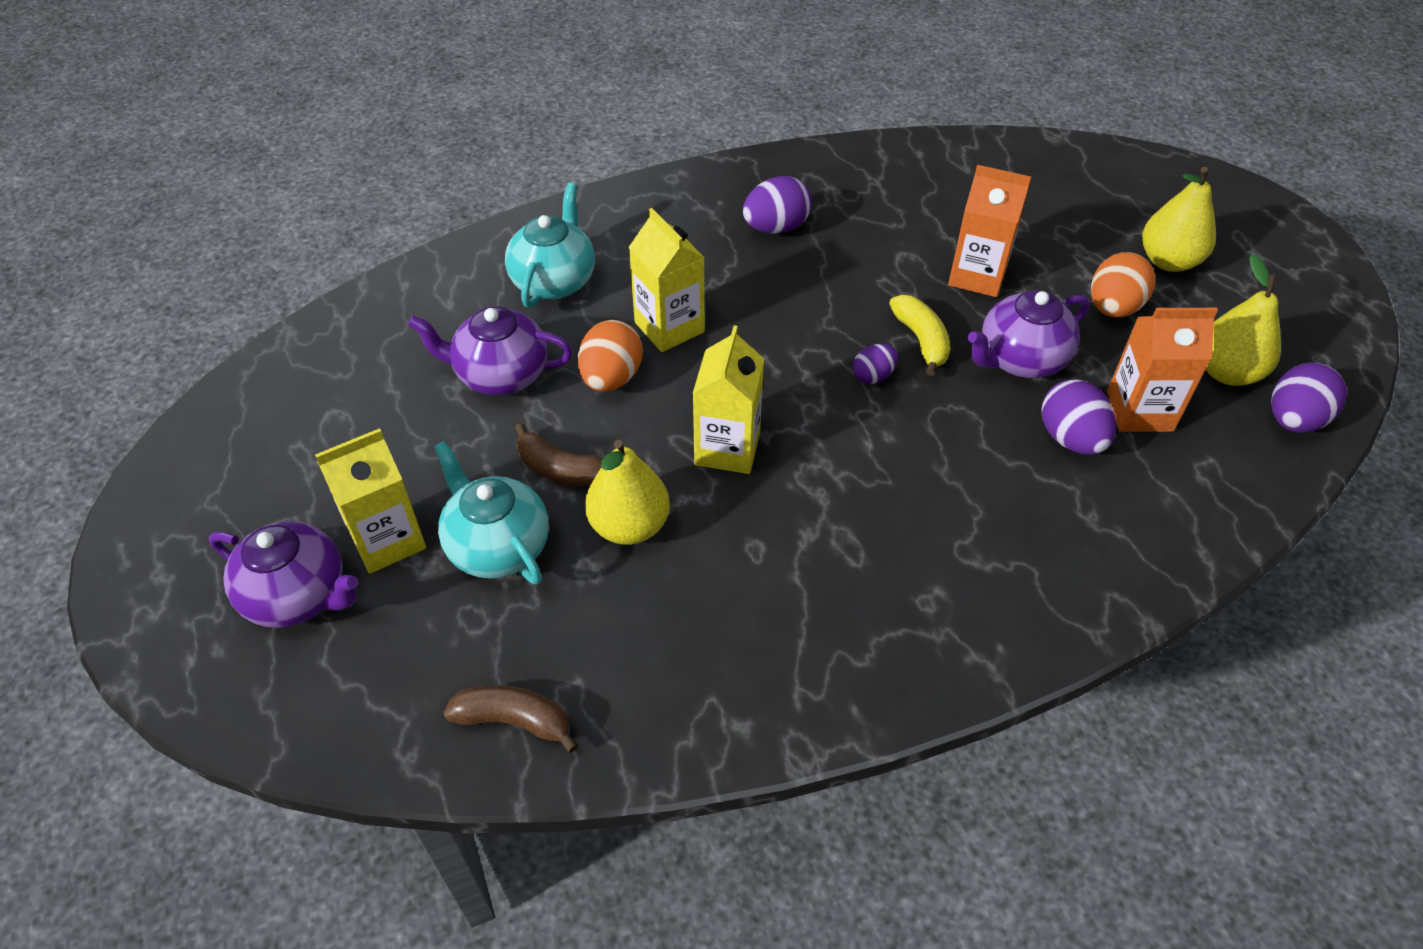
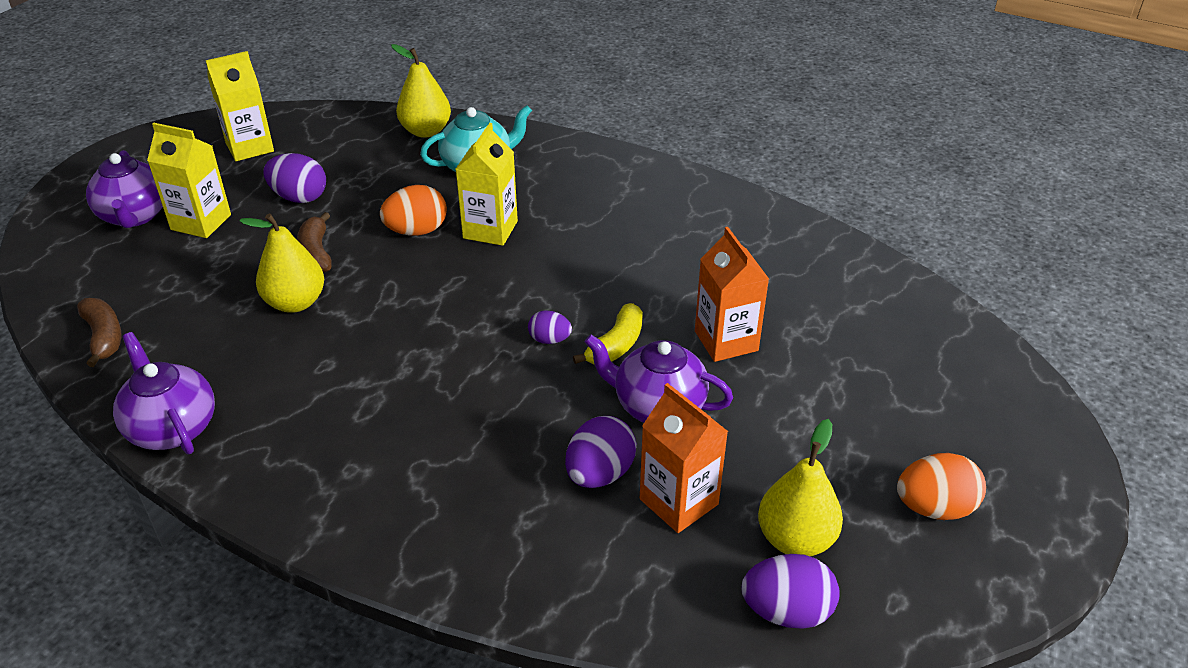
camera: 50 degrees right, 10 degrees down
(497, 546) = (231, 262): turquoise teapot -> none
(501, 375) = (372, 190): purple teapot -> purple teapot (172, 427)
(727, 448) = (404, 308): yellow carton -> yellow carton (249, 147)
(776, 227) = (648, 224): purple egg -> purple egg (299, 197)
(1113, 307) = (788, 432): orange egg -> orange egg (934, 508)
(1168, 261) = (896, 441): yellow pear -> yellow pear (426, 131)

